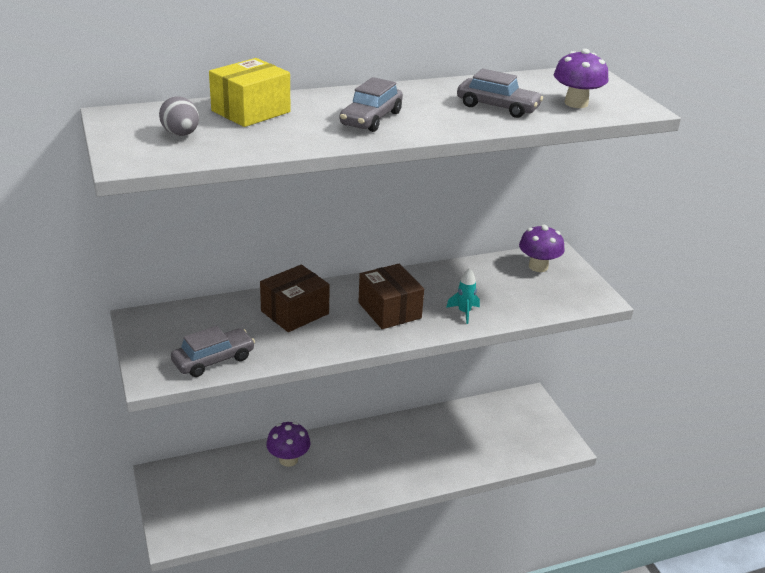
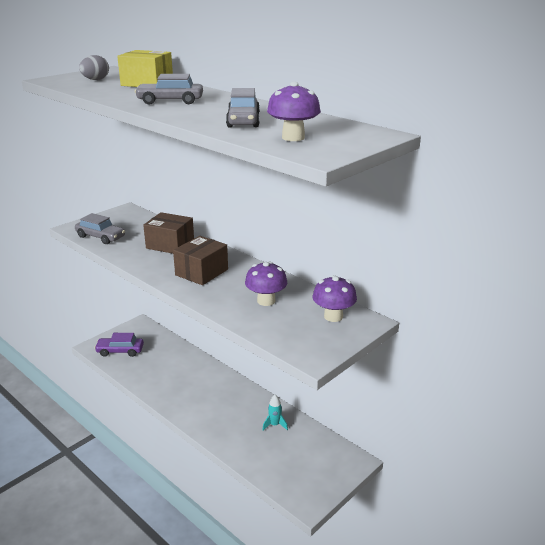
camera: 65 degrees right, 5 degrees down
(209, 512) = (120, 351): none -> purple car
(288, 459) = (184, 363): purple mushroom -> purple mushroom (266, 301)
(464, 312) = (226, 299): turquoise rocket -> turquoise rocket (274, 425)

